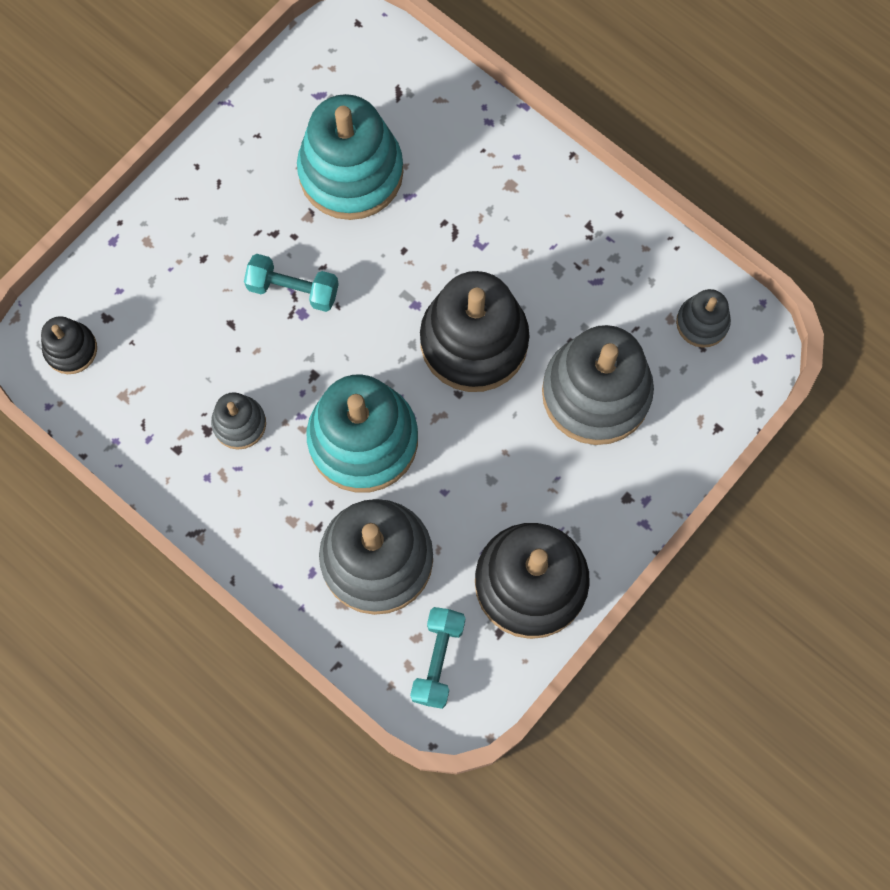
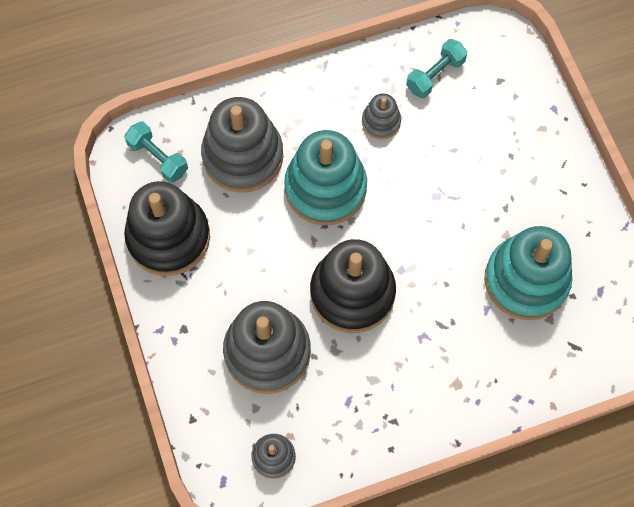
camera: 120 degrees right, 5 degrees down
(71, 349) = (489, 51): black stacking toy -> none
(293, 289) = (456, 199): turquoise dumbbell -> turquoise dumbbell (435, 75)

